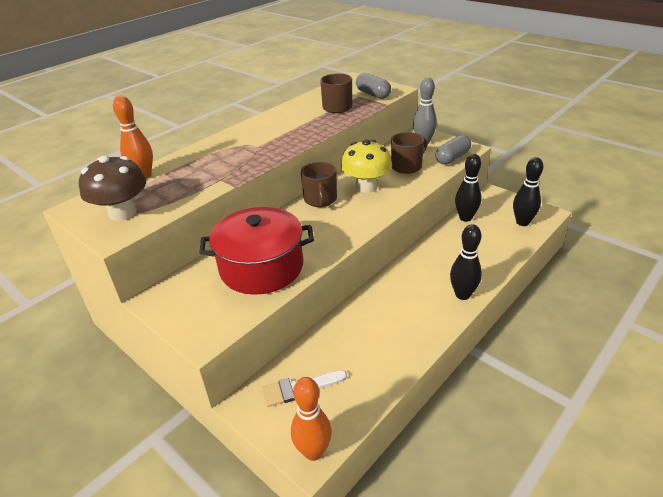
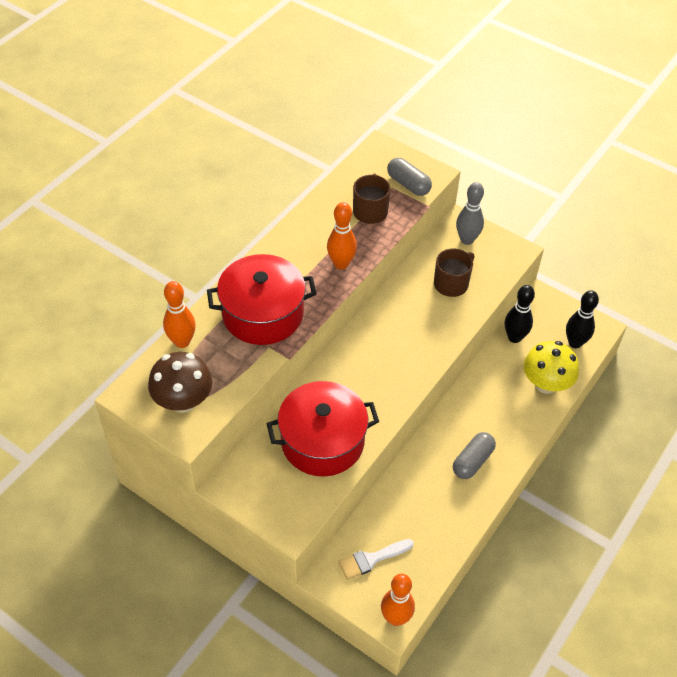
camera: 10 degrees left, 15 degrees up
(223, 160) = (263, 314): none -> red pot
(304, 133) = (341, 264): none -> orange bowling pin
(320, 199) = (363, 341): brown mug -> none
(366, 187) = (410, 319): yellow mushroom -> yellow mushroom (546, 383)
(452, 158) = (501, 269): grey capsule -> grey capsule (472, 461)
(462, 294) = (514, 445): black bowling pin -> none

